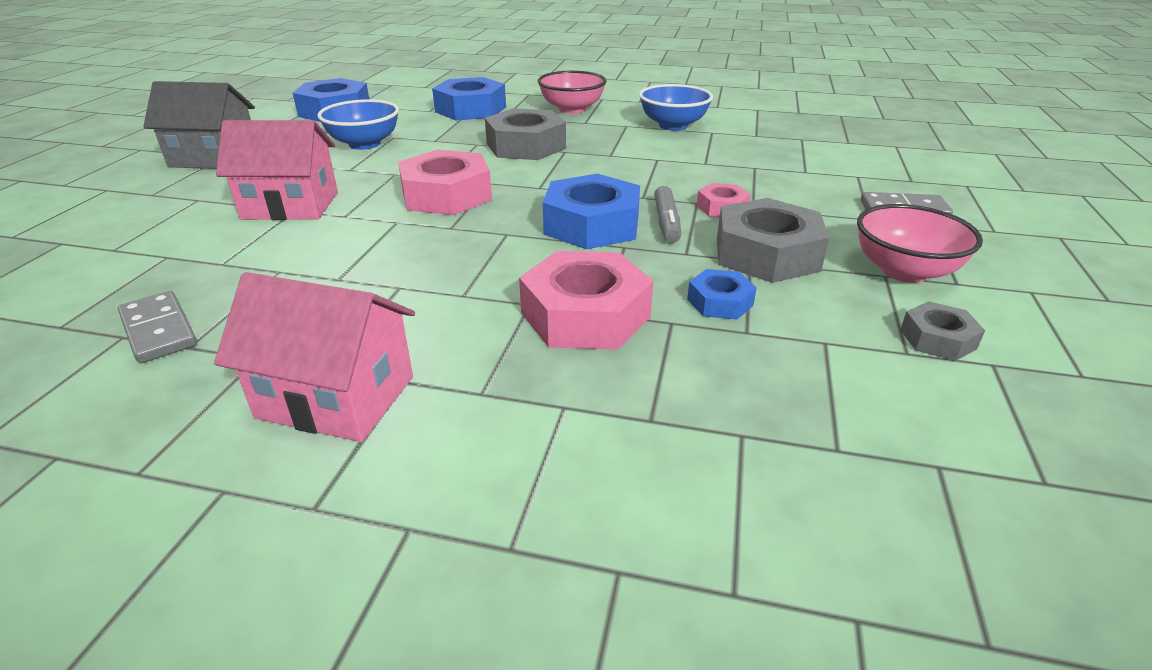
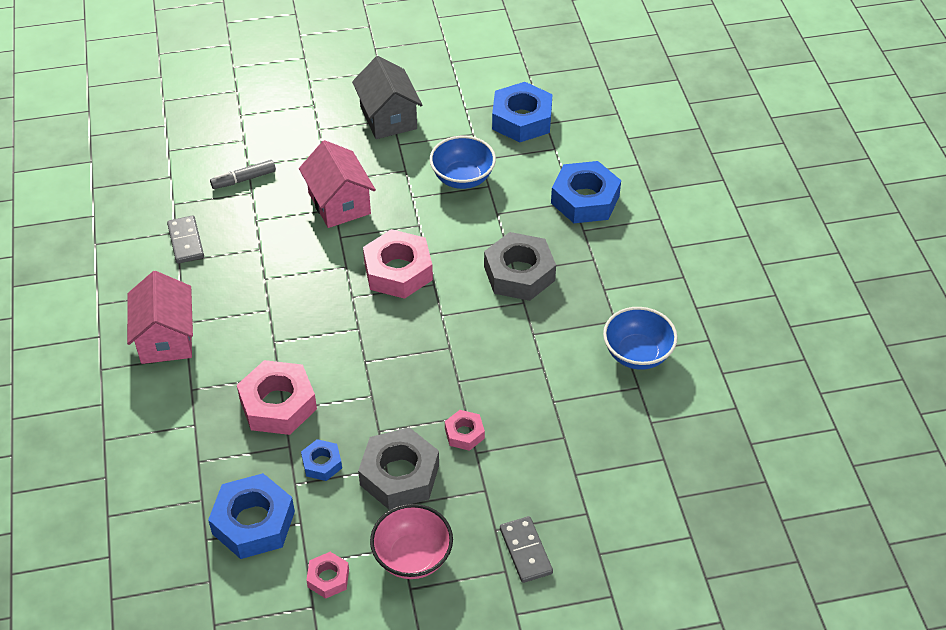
camera: 65 degrees right, 15 degrees up
(159, 330) = (186, 241): grey domino -> grey domino turned 45 degrees counterclockwise
(572, 109) = (634, 267): pink bowl -> none
(592, 225) = (394, 367): blue nut -> blue nut (253, 522)
(666, 222) = (420, 407): grey marker -> grey marker (244, 179)
(937, 339) = (328, 578): grey nut -> pink nut

